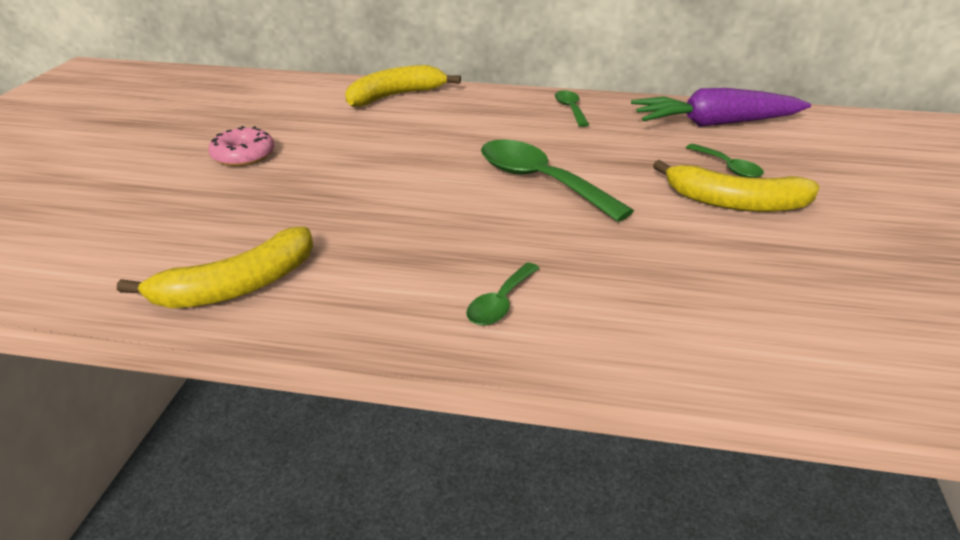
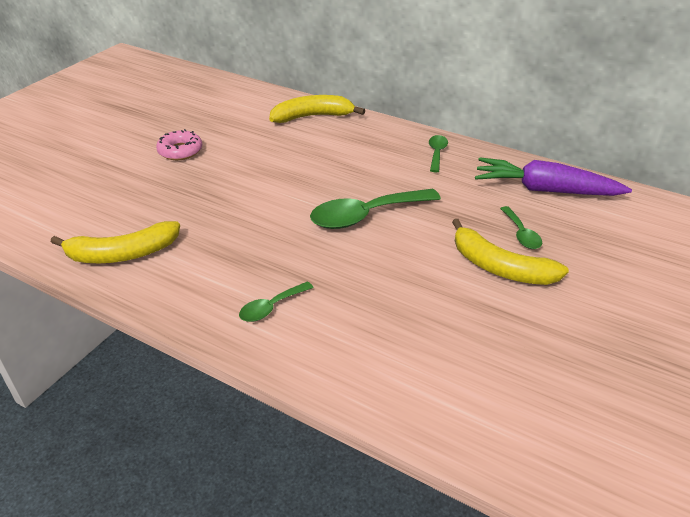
camera: 20 degrees right, 5 degrees up
(540, 181) = (366, 216): green spoon -> green spoon turned 90 degrees counterclockwise

